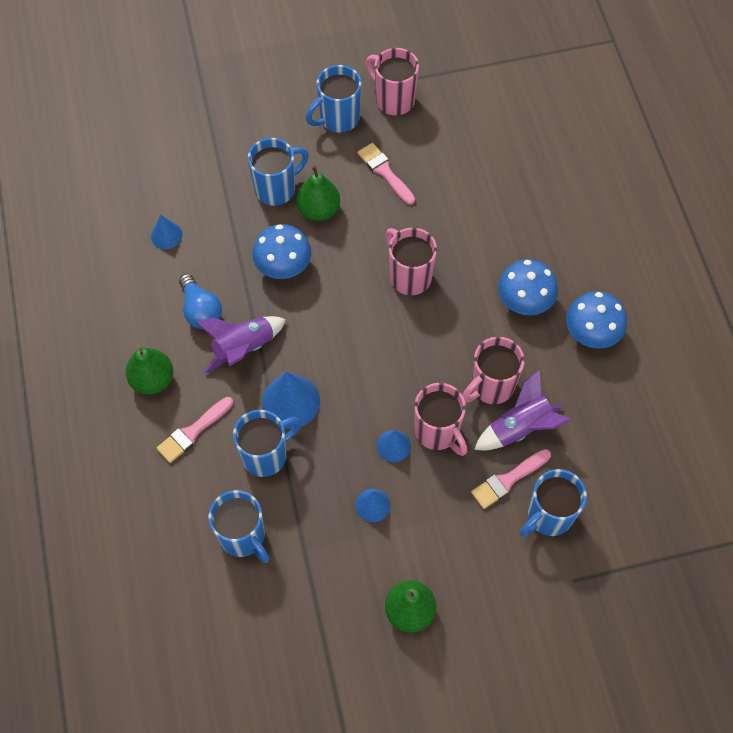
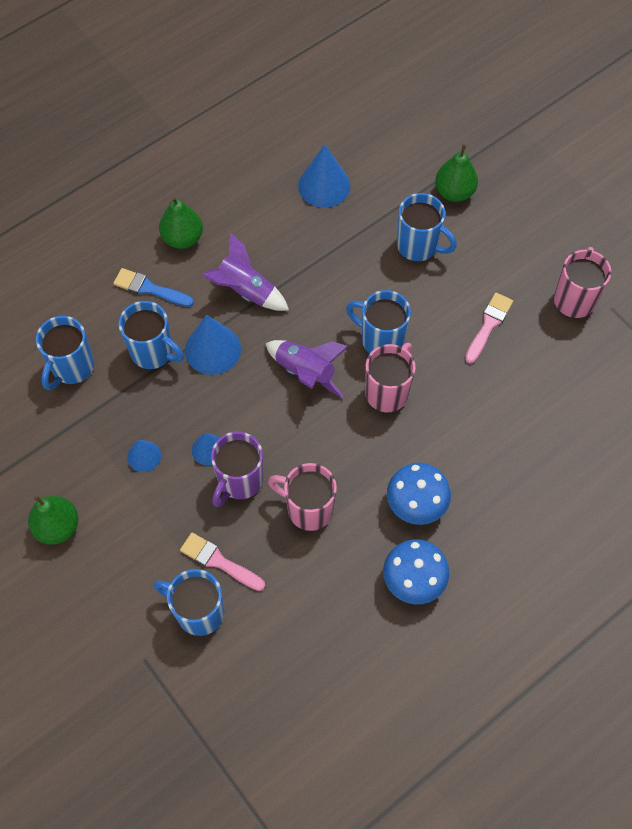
camera: 65 degrees right, 0 degrees up
(166, 235) = (324, 185): blue cone -> blue cone, size x1.73
(193, 432) = (149, 288): pink brush -> blue brush
(200, 310) = (265, 243): blue light bulb -> none
(283, 265) = (343, 286): blue mushroom -> none
(319, 210) = (416, 289): green pear -> green pear (454, 192)
(338, 119) = (523, 262): blue mug -> blue mug (381, 340)
(437, 432) = (239, 481): pink mug -> purple mug
(520, 428) = (277, 551): purple rocket -> purple rocket (305, 372)

